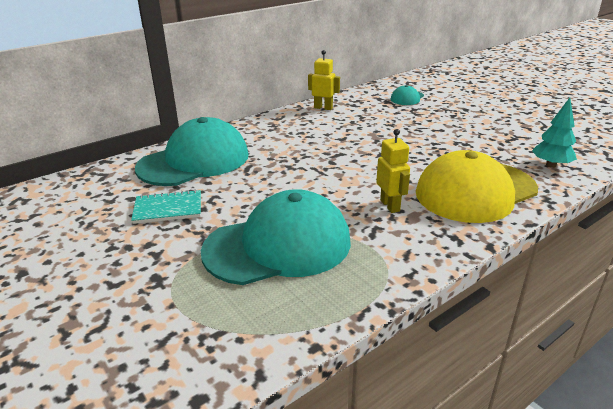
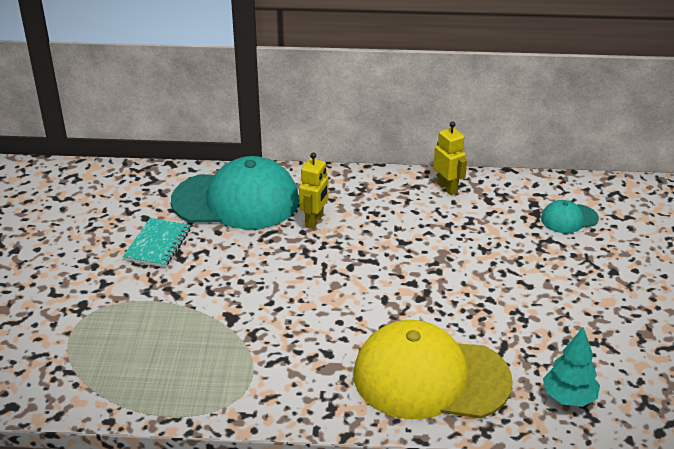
camera: 40 degrees right, 5 degrees up
(168, 209) = (157, 244): turquoise notebook -> turquoise notebook turned 75 degrees clockwise
(278, 246) = (189, 328): turquoise cap -> none
(390, 205) = (328, 345): yellow robot -> yellow robot (314, 221)

